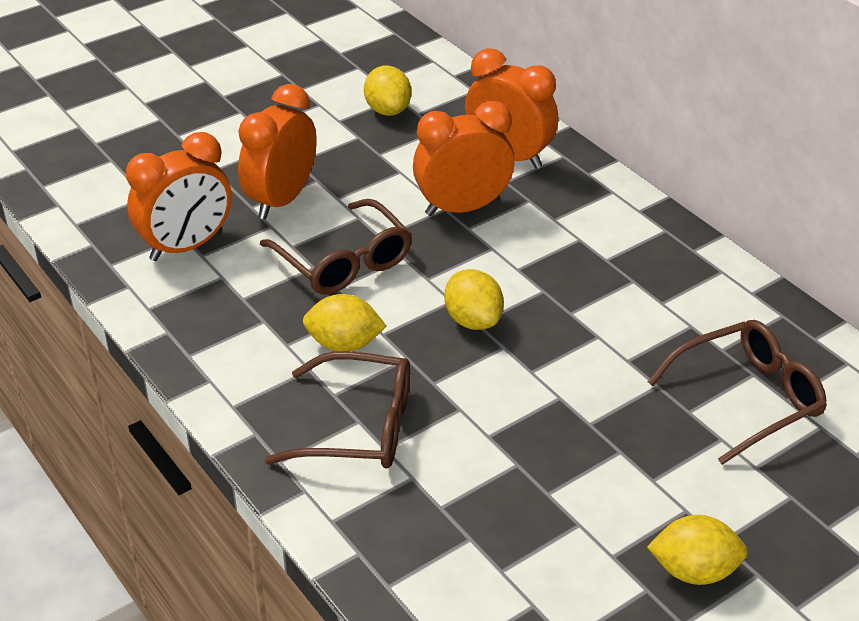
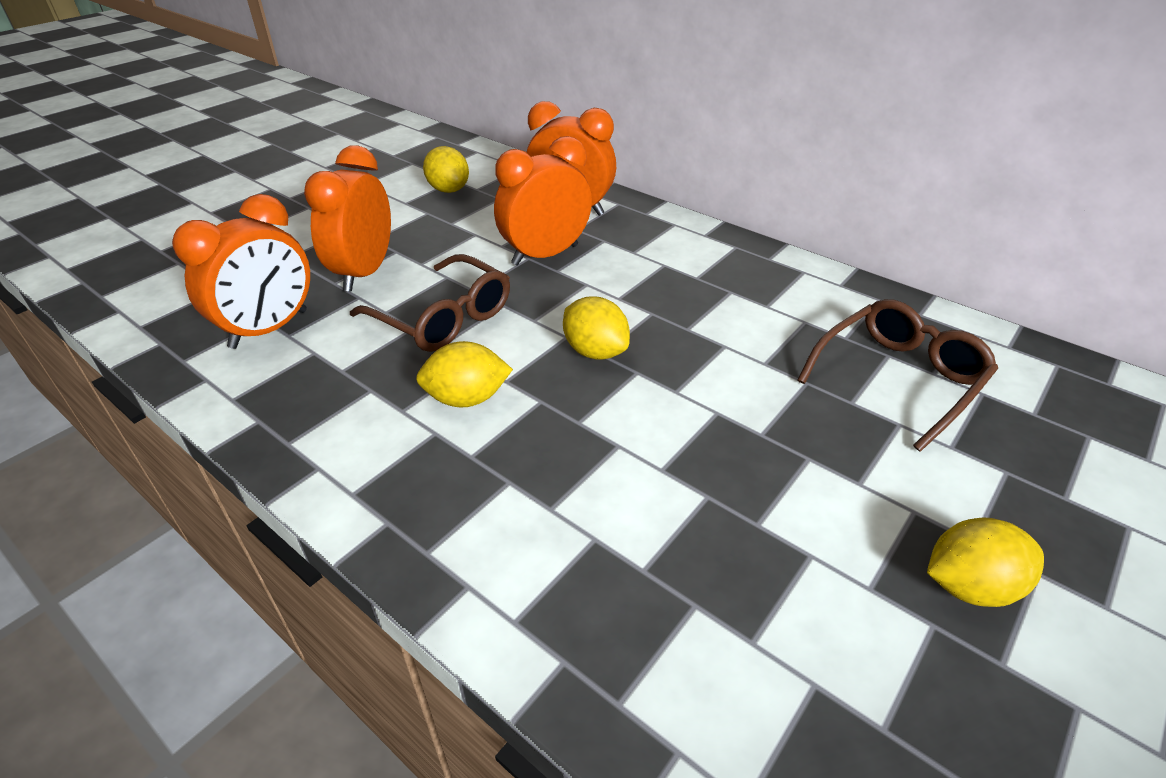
camera: 15 degrees left, 0 degrees up
(358, 427) = (510, 489): brown glasses -> none

